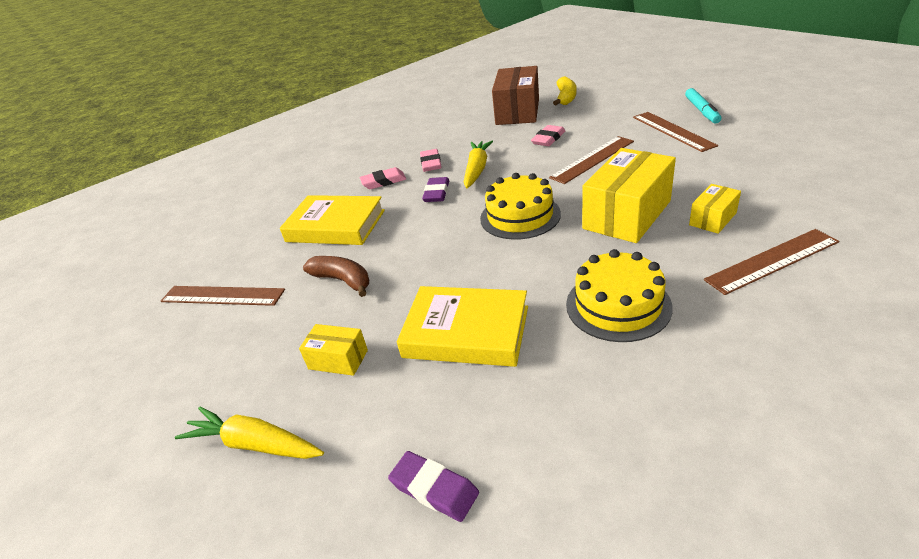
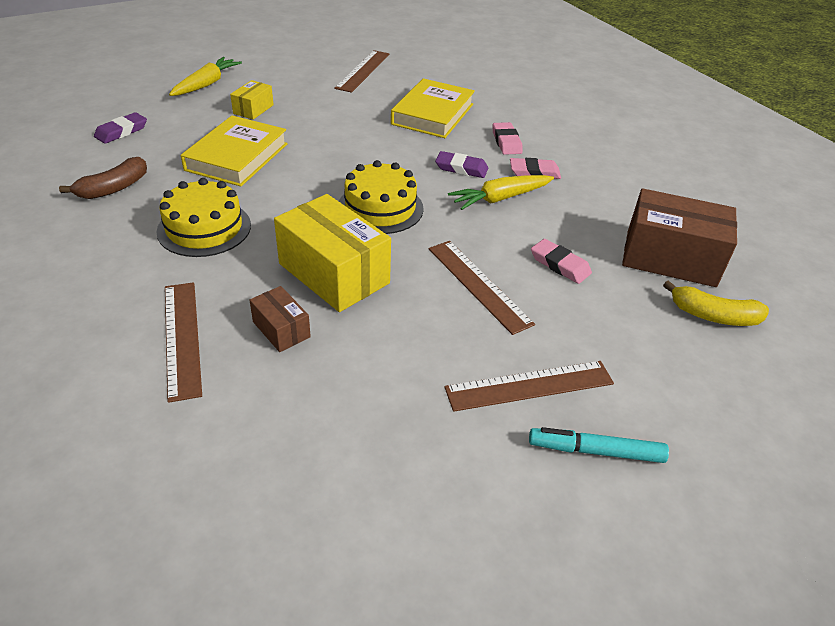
camera: 90 degrees right, 5 degrees up
(343, 280) = (344, 114): brown banana -> brown banana (114, 188)
(477, 170) = (500, 198): yellow carrot -> yellow carrot turned 135 degrees clockwise
(712, 219) = (281, 329): yellow box -> brown box

